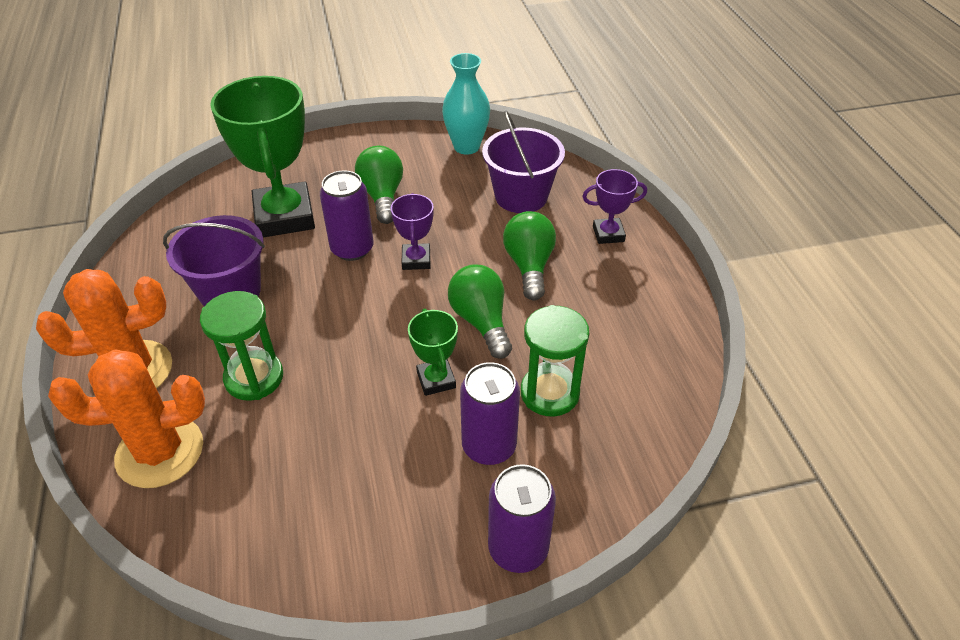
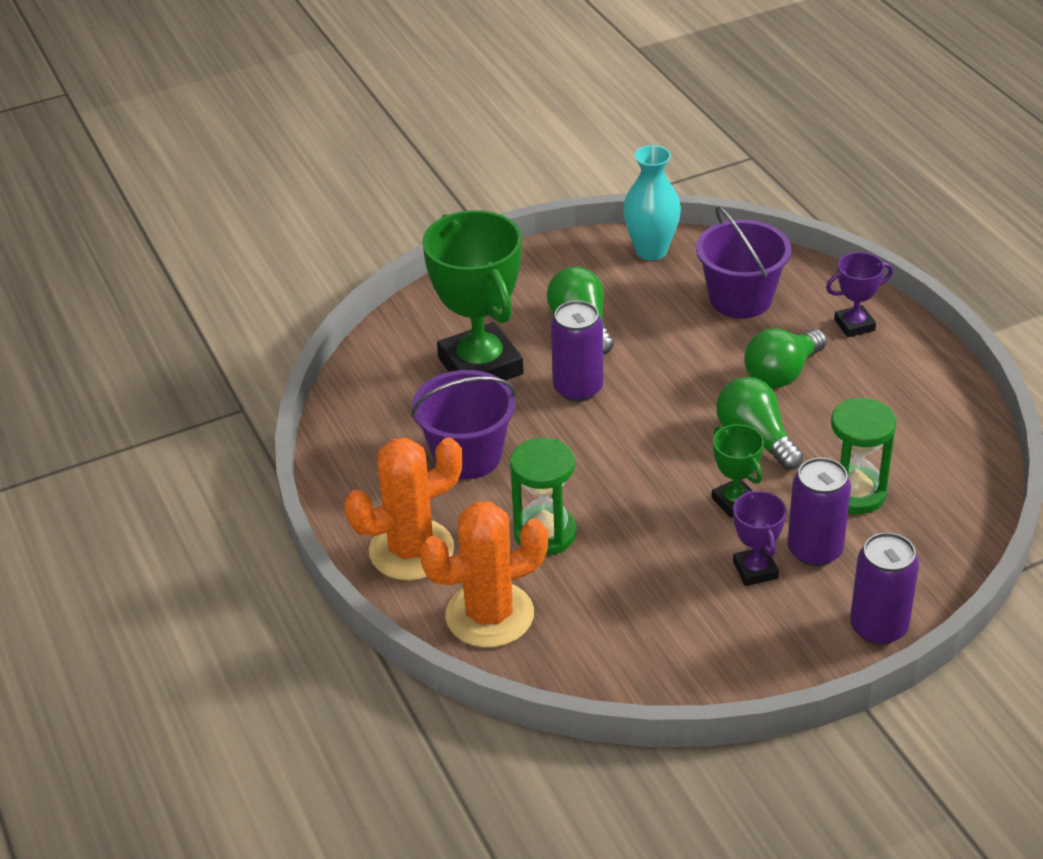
camera: 10 degrees left, 5 degrees down
(416, 260) = (655, 388): purple trophy -> purple trophy (755, 570)
(529, 266) = (782, 373): green light bulb -> green light bulb turned 120 degrees counterclockwise

